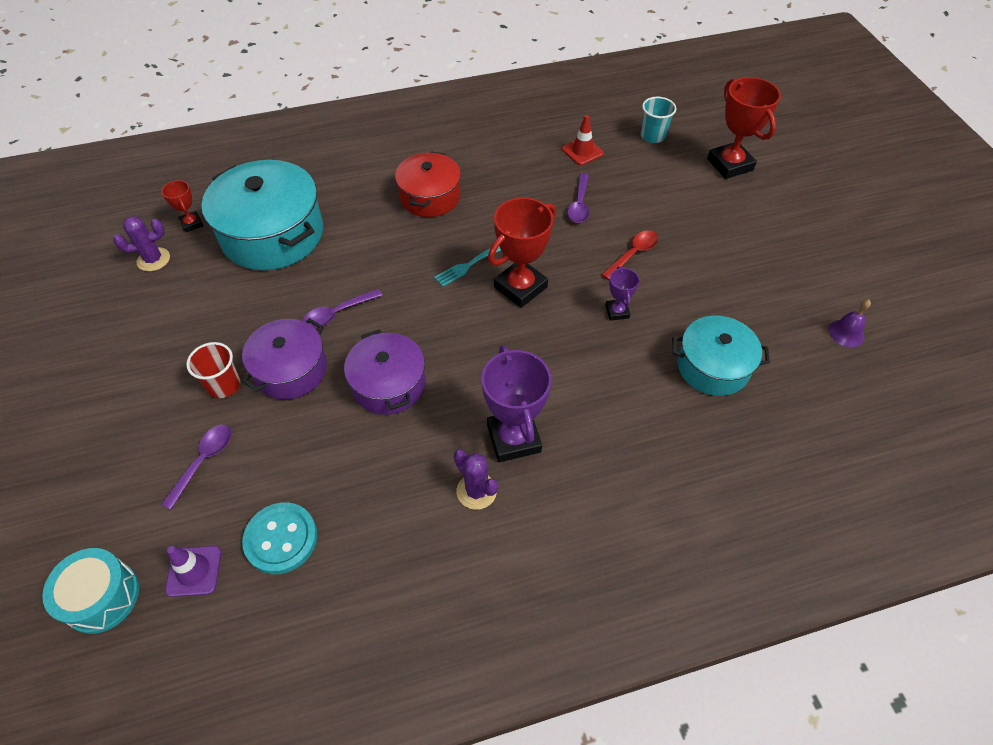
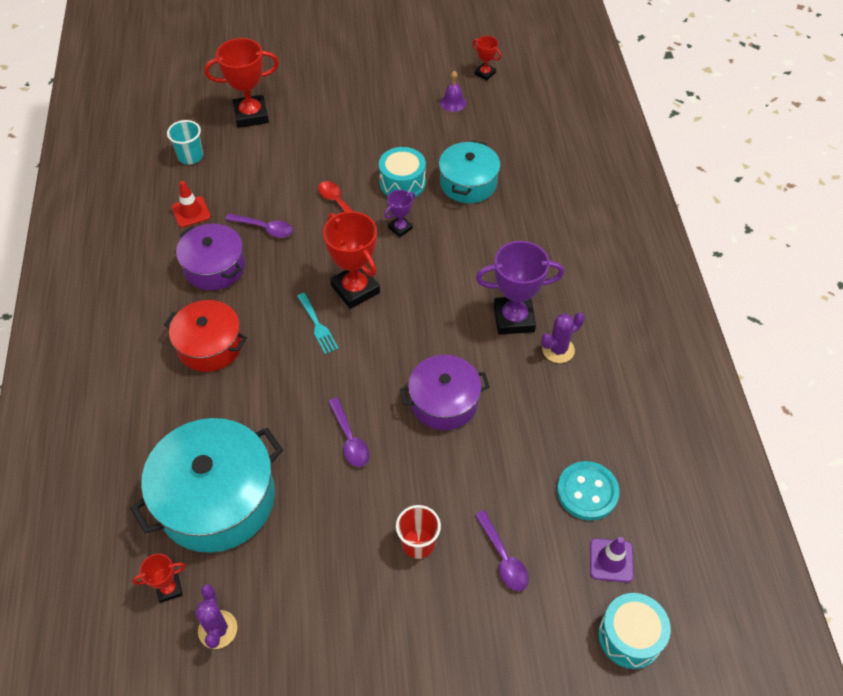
camera: 80 degrees left, 0 degrees up
(203, 461) = (503, 558): purple spoon -> purple spoon turned 150 degrees counterclockwise
(291, 370) = (411, 482): purple pot -> purple pot (214, 267)
(617, 311) = (400, 228): purple trophy -> purple trophy turned 45 degrees counterclockwise
(686, 303) = (402, 183): none -> turquoise drum
(921, 360) = (485, 74): none -> red trophy

